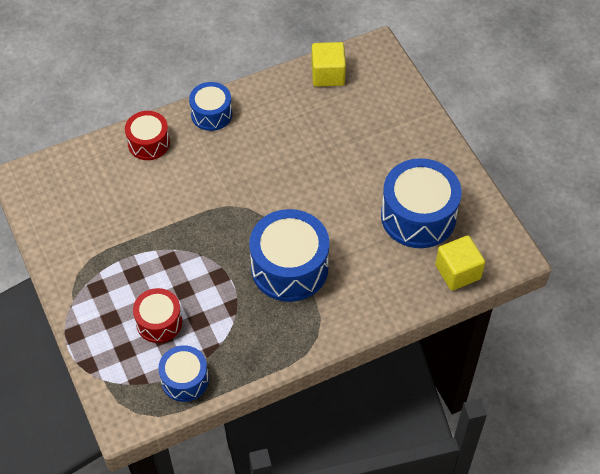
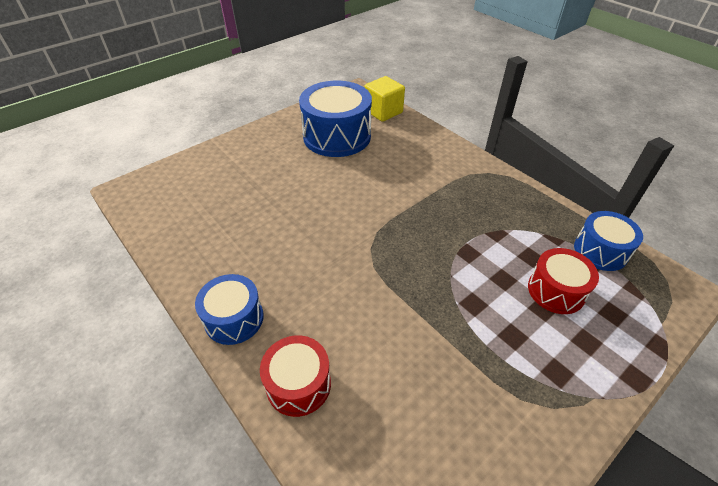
camera: 105 degrees left, 10 degrees down
(289, 267) = (429, 202): blue drum -> none
(328, 74) = (164, 220): yellow cube -> none

